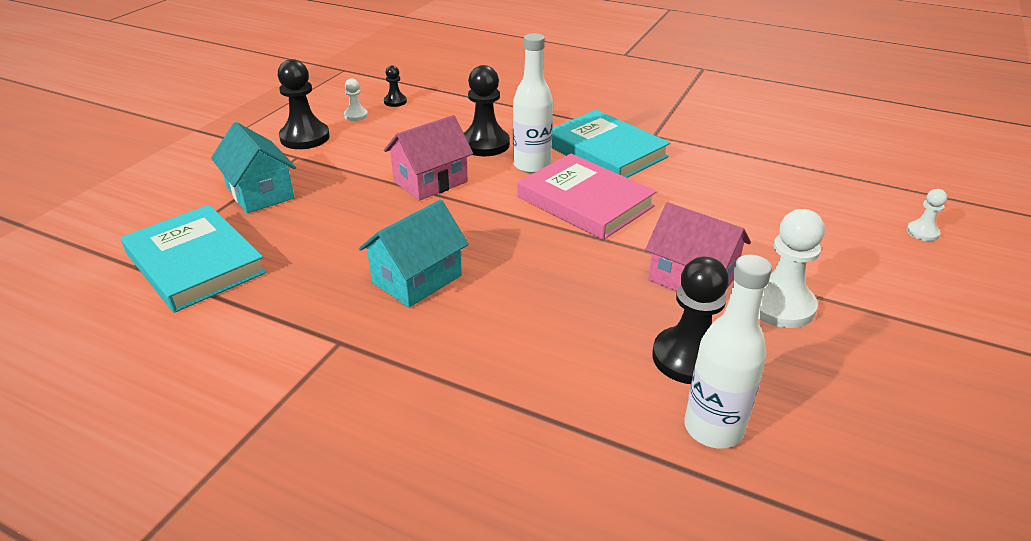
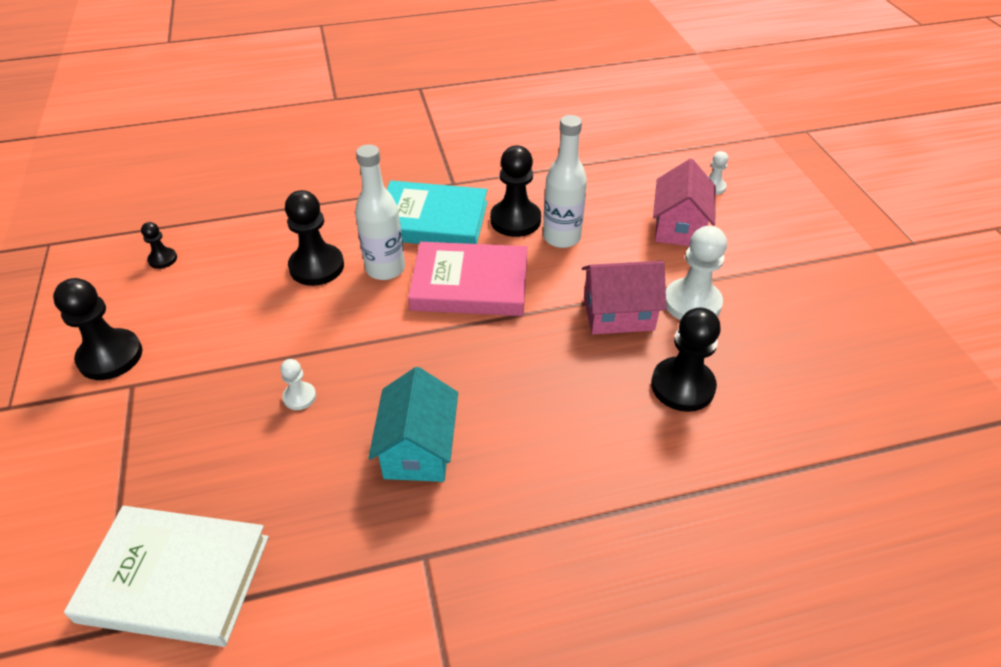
camera: 40 degrees left, 10 degrees up
(195, 263) = (175, 578): turquoise book -> white book
(260, 193) = (144, 452): turquoise house -> none
(356, 115) = (138, 298): white pawn -> white pawn (299, 397)
(430, 181) = (312, 337): pink house -> pink house (679, 227)
(678, 178) = (515, 220): none -> black pawn
(713, 428) = (749, 433): white bottle -> white bottle (561, 237)

